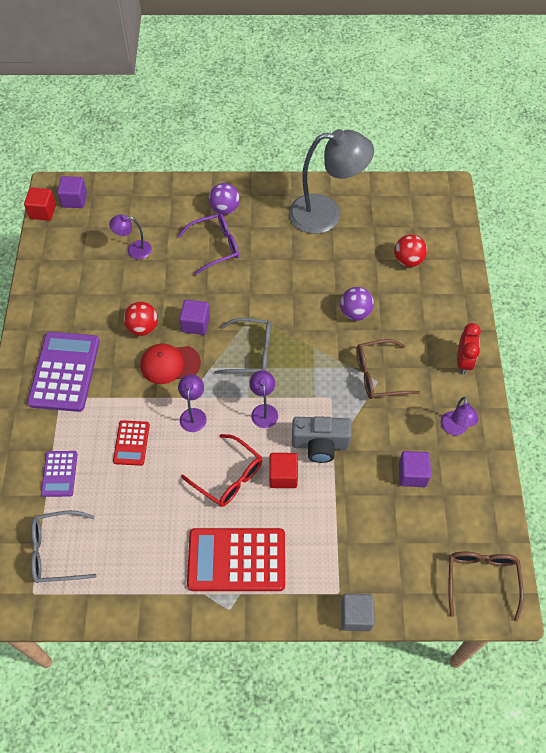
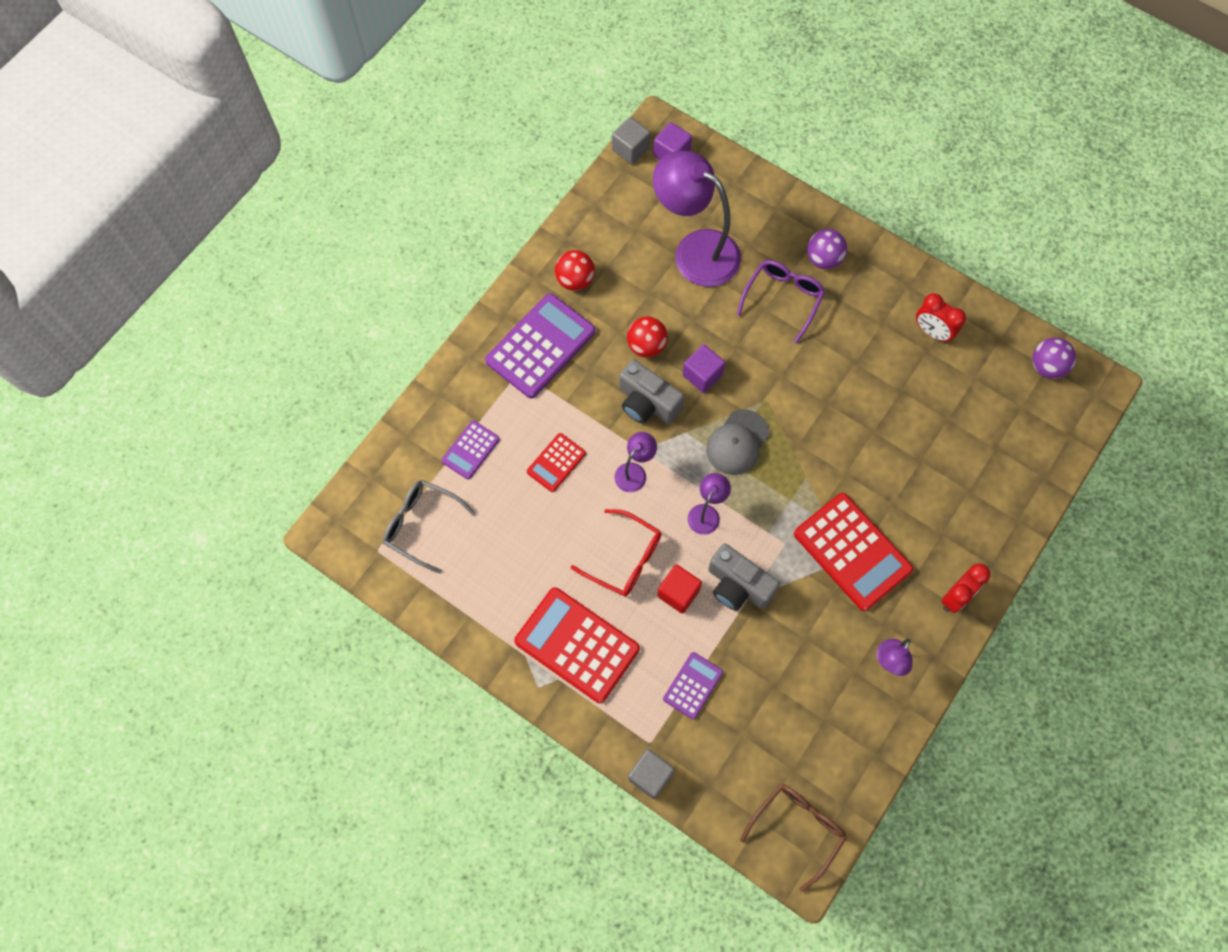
camera: 35 degrees right, 10 degrees up
(43, 211) = (630, 149): red cube -> grey cube
(134, 250) = (695, 250): purple lamp -> purple lamp, size x2.21
(170, 364) = (647, 403): red cap -> grey camera
(215, 247) = (783, 298): purple glasses -> purple glasses turned 75 degrees counterclockwise
(229, 477) = (625, 559): red glasses -> red glasses turned 45 degrees counterclockwise
(251, 352) = (737, 442): grey glasses -> grey cap
(326, 214) = (932, 332): grey lamp -> red clock
(339, 532) = (693, 685): none -> purple calculator
(355, 313) = (879, 467): purple ball -> purple ball (1047, 366)
(378, 375) = (852, 552): brown glasses -> red calculator
(408, 260) = (984, 443): red ball -> red ball (575, 280)
(412, 474) = (808, 678): purple cube -> none

